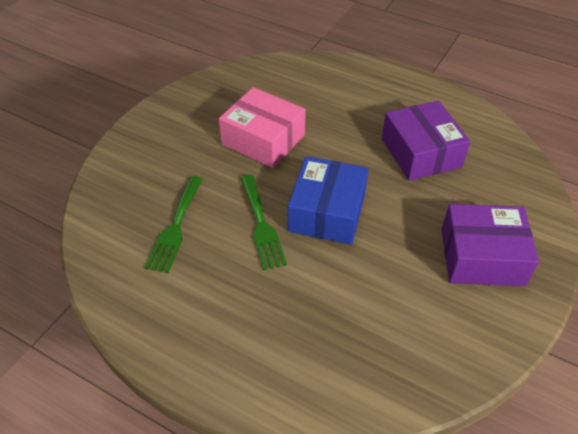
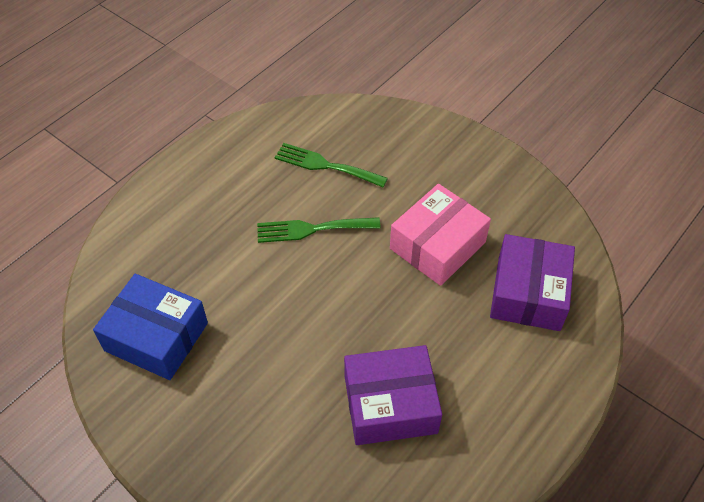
camera: 100 degrees right, 5 degrees up
(327, 212) = (315, 286): blue box -> blue box (156, 337)
(482, 257) = (216, 418): purple box -> purple box (528, 293)

